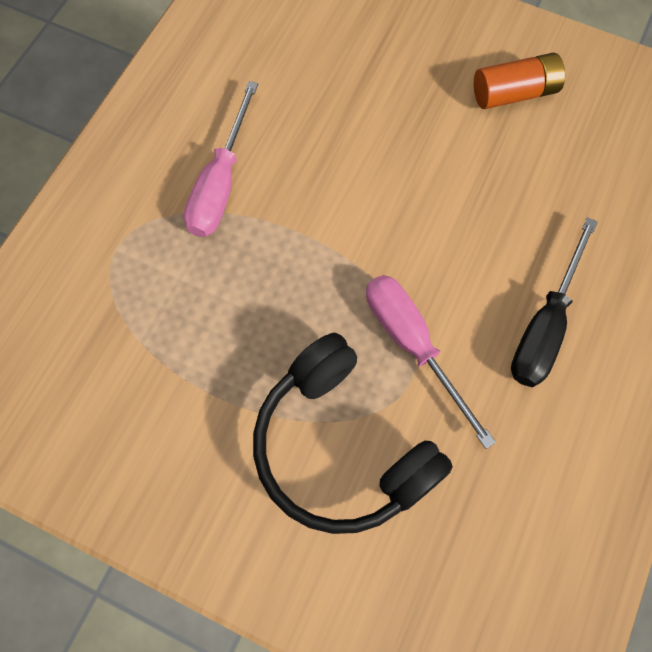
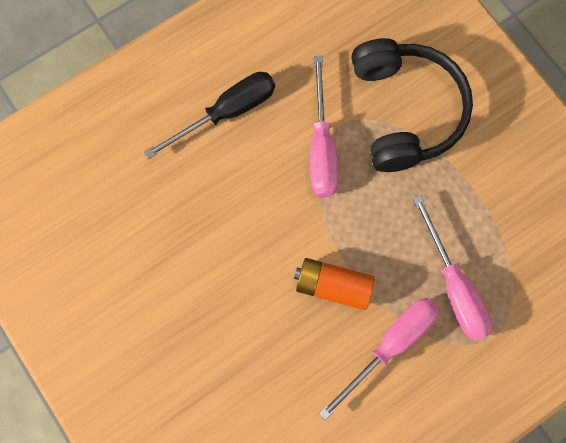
camera: 150 degrees left, 5 degrees up
(182, 273) = (454, 286): none -> pink screwdriver
(514, 93) = (114, 296): orange battery -> orange battery (333, 286)

